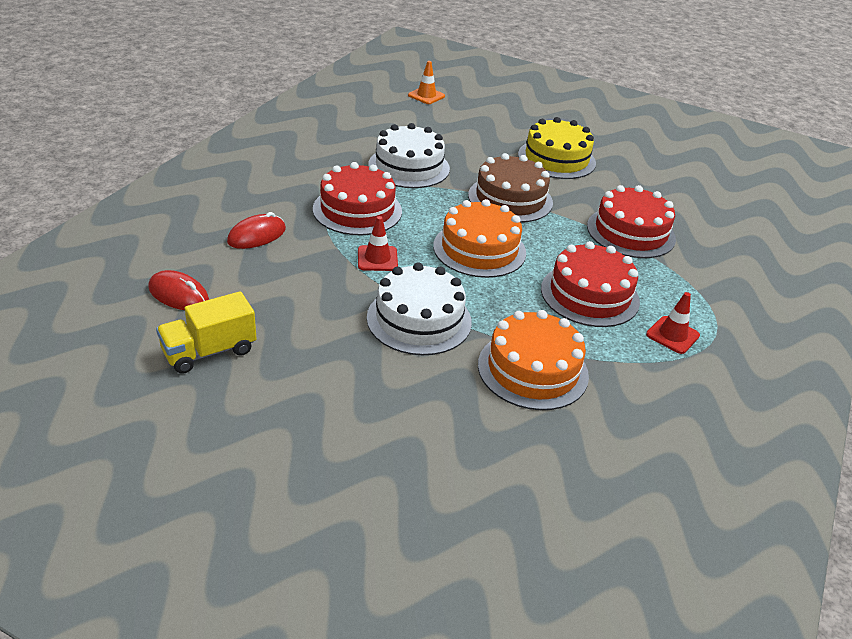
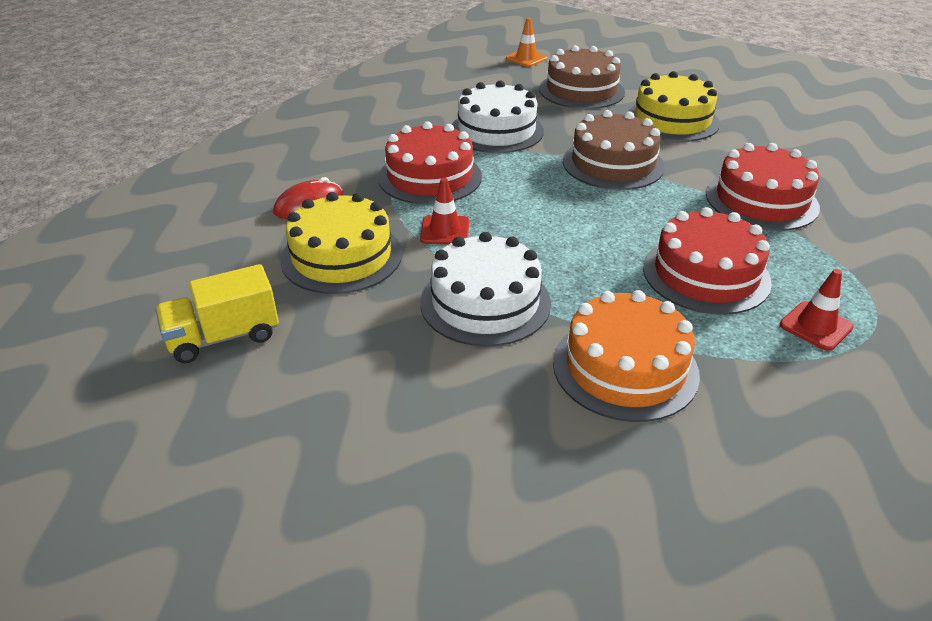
camera: 10 degrees right, 0 degrees up
(179, 294) = (205, 270): red mouse -> none
(294, 281) = (341, 256): none -> yellow cake
(478, 129) = (581, 90): none -> brown cake
(479, 249) = (570, 220): orange cake -> none

